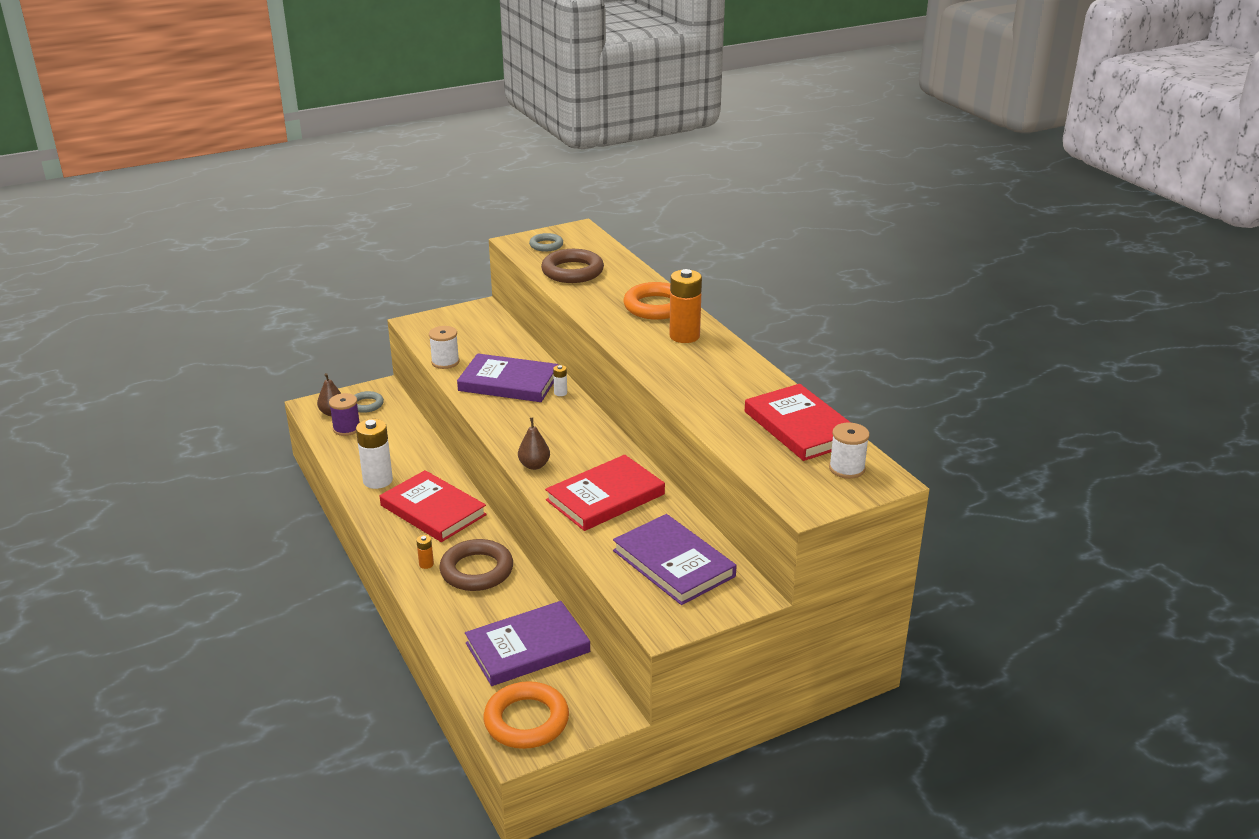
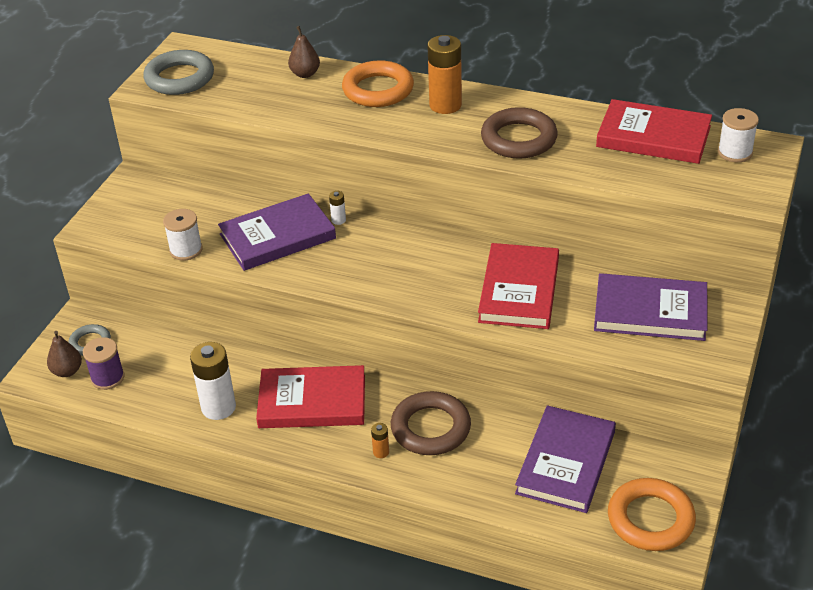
camera: 40 degrees left, 10 degrees up
(534, 465) = (421, 298): brown pear -> brown pear (305, 74)
(546, 245) = (179, 78): grey ring -> grey ring, size x1.76
(572, 271) = (249, 92): brown ring -> brown ring (519, 139)

